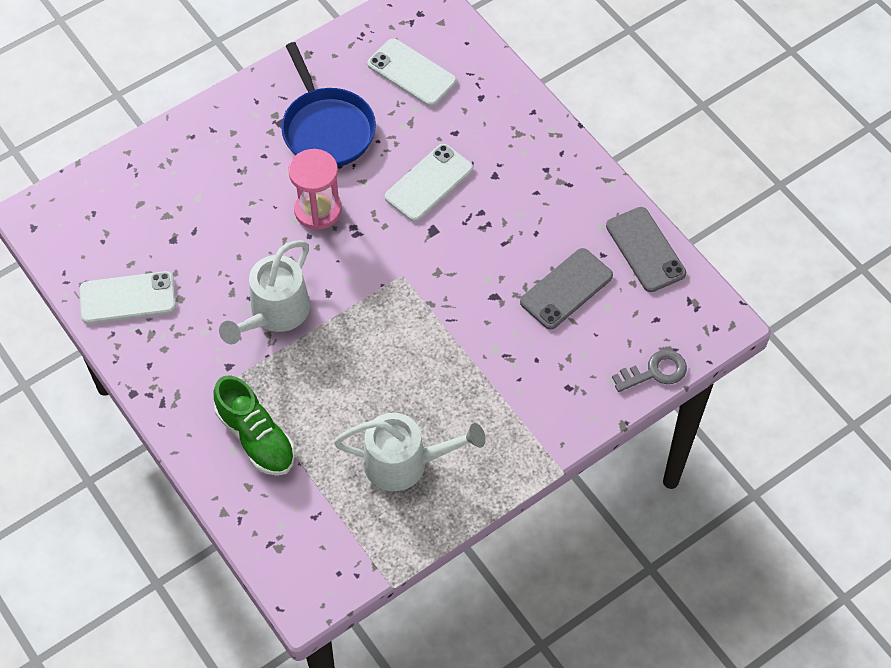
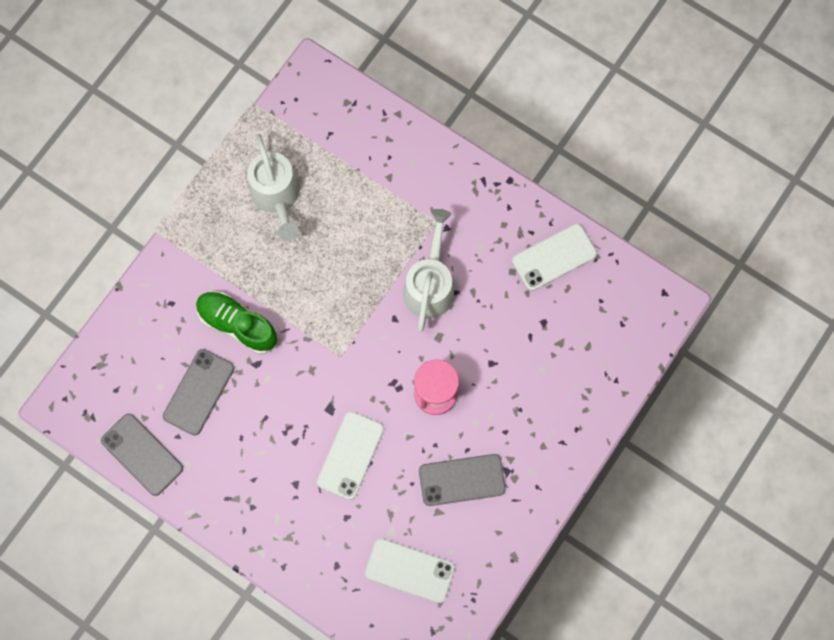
camera: 160 degrees right, 15 degrees up
(256, 437) = (399, 178): green shoe -> green shoe (238, 325)
(327, 129) = (462, 480): blue pan -> grey phone
(406, 463) = (277, 197): white watering can -> white watering can turned 90 degrees counterclockwise
(655, 372) = (105, 341): grey key -> none

